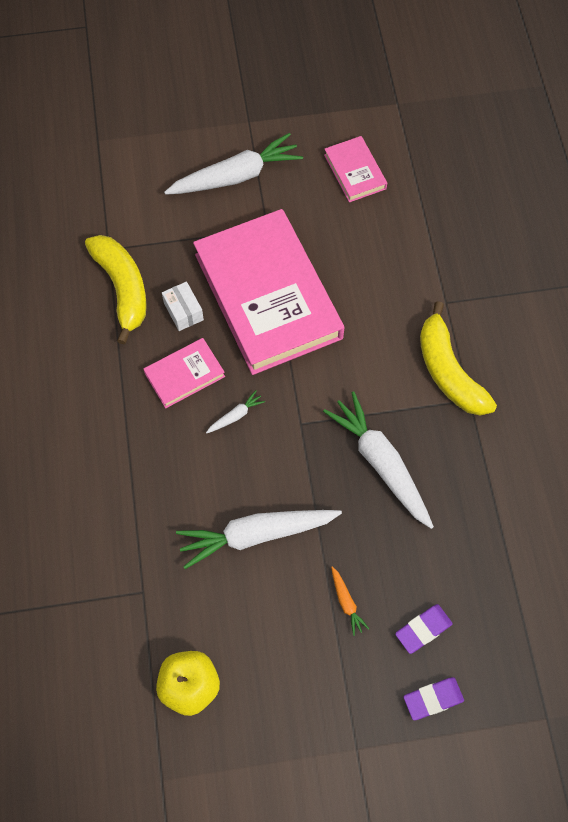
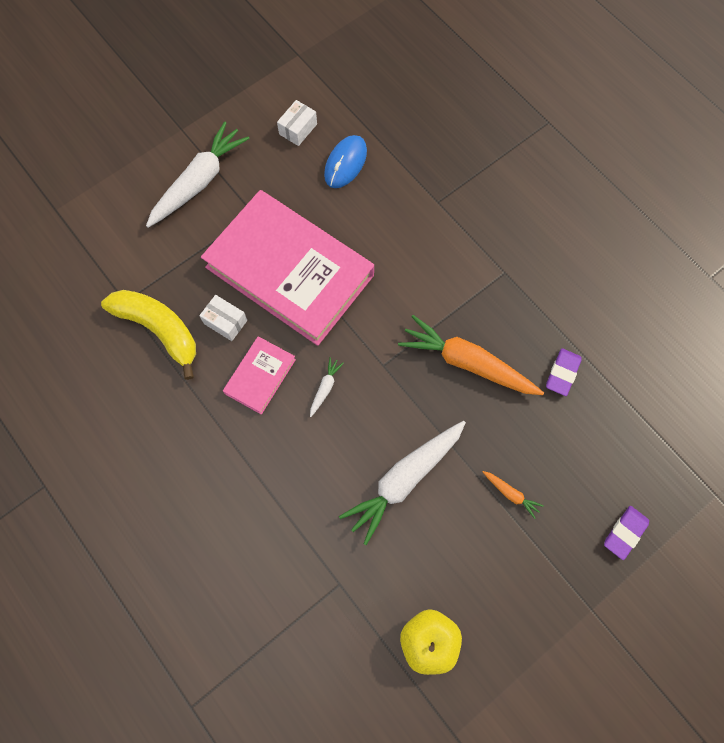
camera: 30 degrees left, 5 degrees up
(355, 172) = (298, 129): pink book -> white box
(380, 224) = (345, 163): none -> blue mouse
(381, 463) = (467, 363): white carrot -> orange carrot
(423, 629) = (583, 480): purple eraser -> purple eraser (562, 373)
(448, 371) = (474, 257): yellow banana -> none

